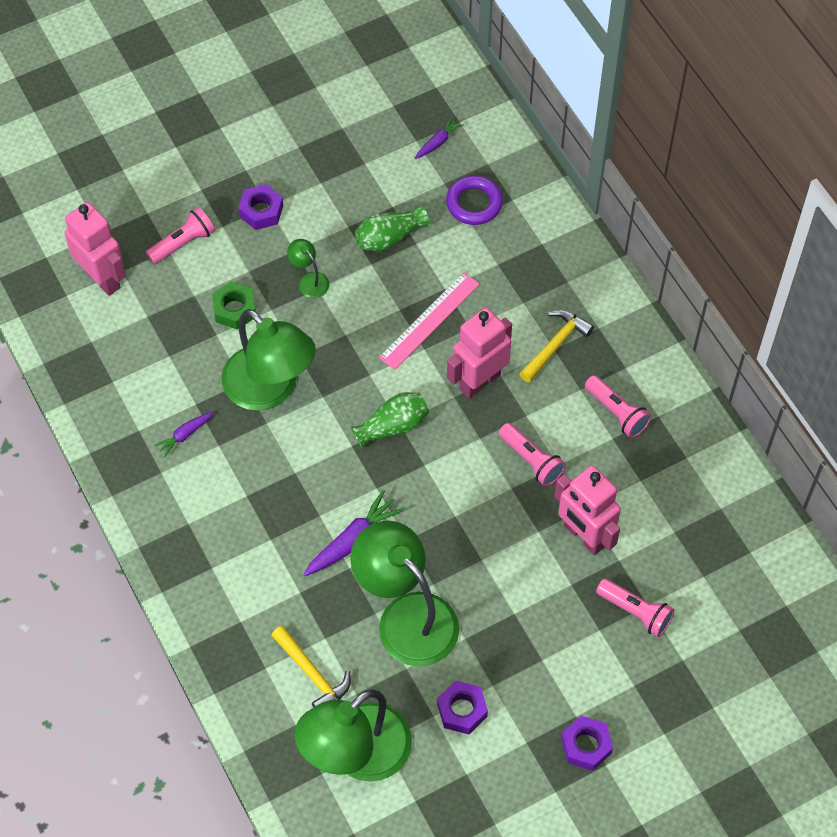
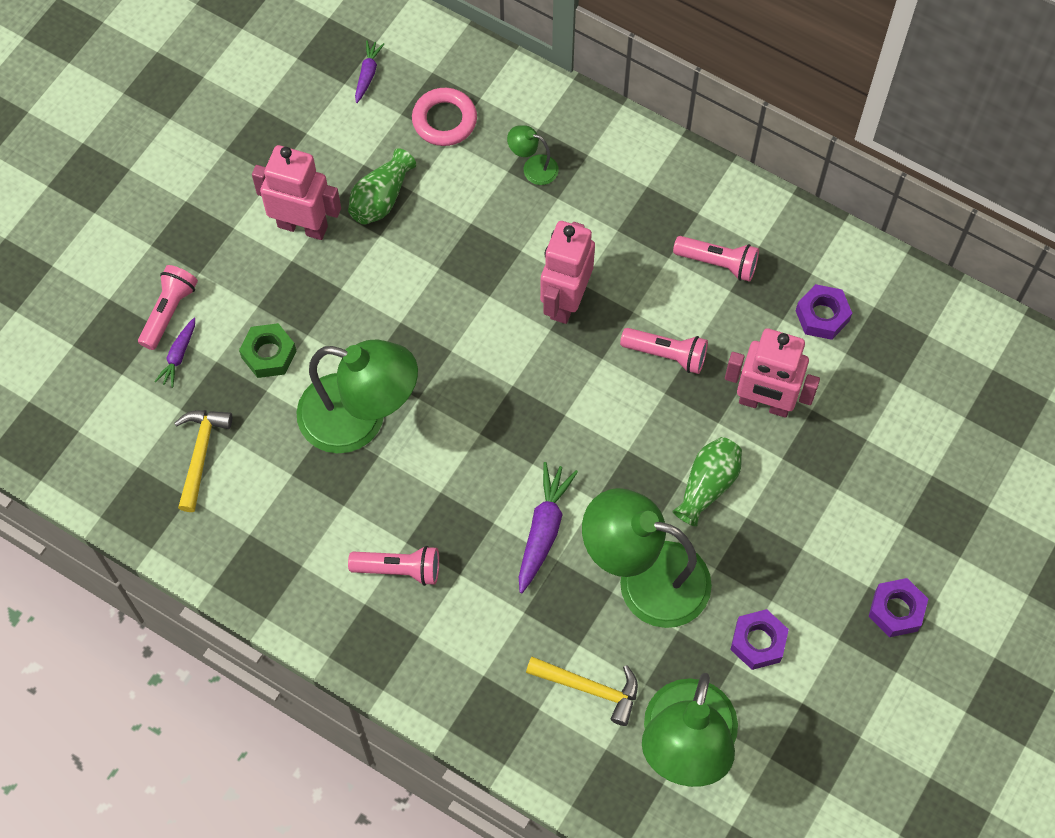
camera: 30 degrees left, 5 degrees up
(102, 278) = (106, 393): pink robot -> pink robot (303, 226)
(185, 435) = (302, 513): purple carrot -> purple carrot (179, 355)
(261, 211) = (230, 236): purple nut -> purple nut (822, 316)
(309, 280) = (327, 284): green lamp -> green lamp (533, 167)
(393, 426) = (508, 392): green vase -> green vase (707, 485)
(429, 320) = (476, 264): pink ruler -> none
(474, 203) = (444, 120): purple ring -> pink ring
(555, 345) = (616, 225): yellow hammer -> yellow hammer (200, 454)
(635, 612) = (859, 452): pink flashlight -> pink flashlight (399, 569)

